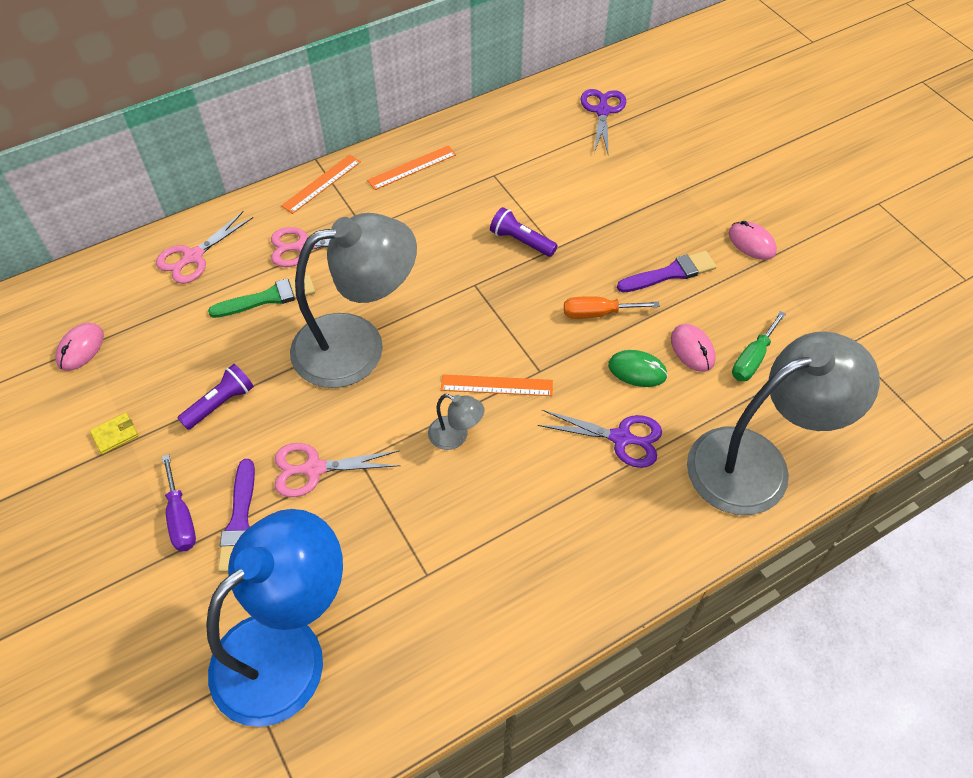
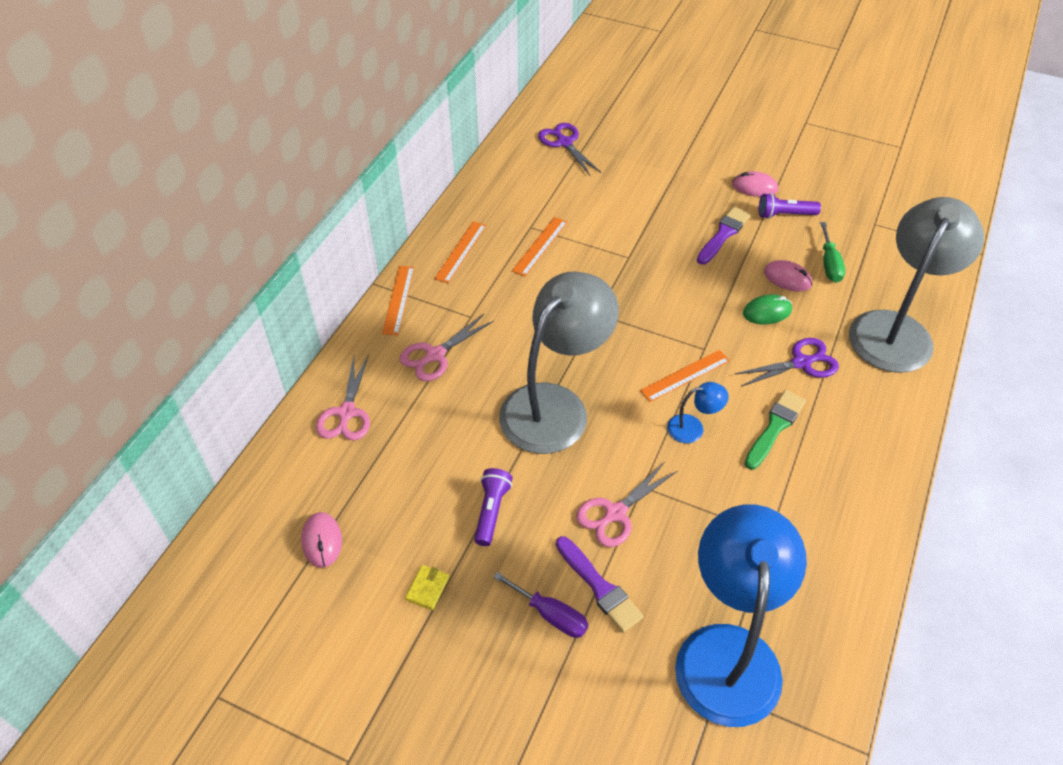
camera: 35 degrees left, 5 degrees down
(268, 298) = (446, 410): green brush -> green brush (774, 427)
(455, 436) = (693, 428): grey lamp -> blue lamp
(484, 197) = (540, 246): none -> orange ruler
(521, 241) = (599, 265): purple flashlight -> purple flashlight (784, 215)
(597, 313) = (703, 287): orange screwdriver -> none

